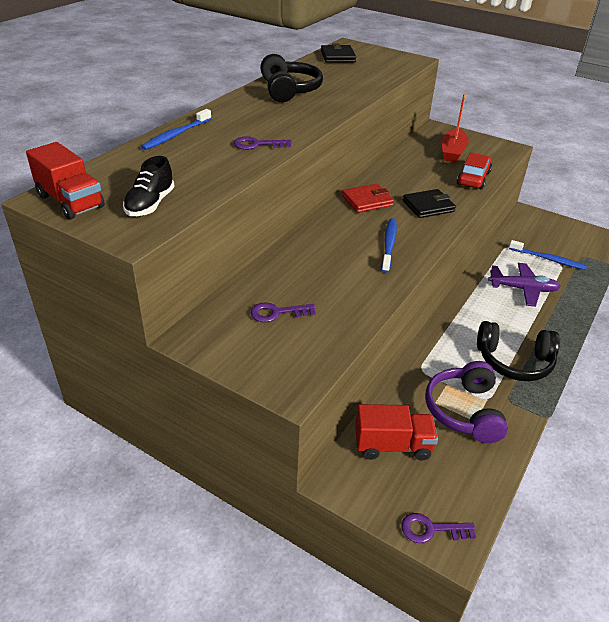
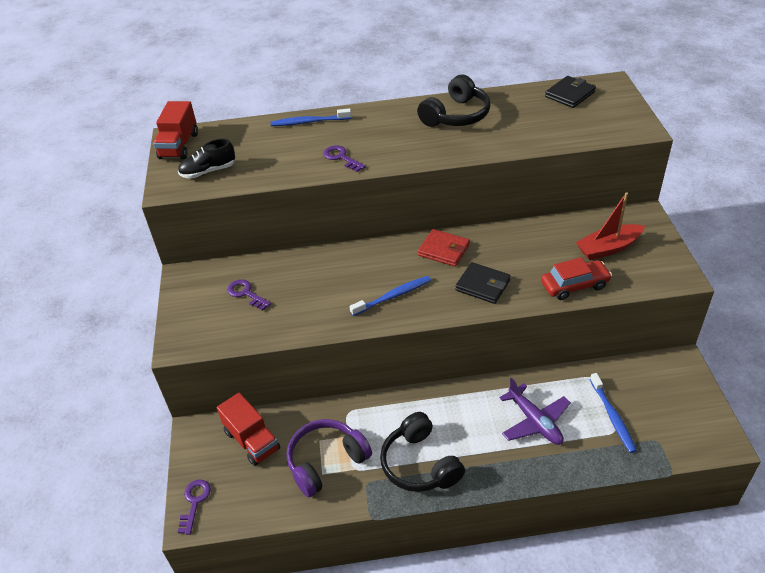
camera: 55 degrees right, 5 degrees up
(431, 529) = (194, 502): purple key -> purple key turned 45 degrees clockwise

